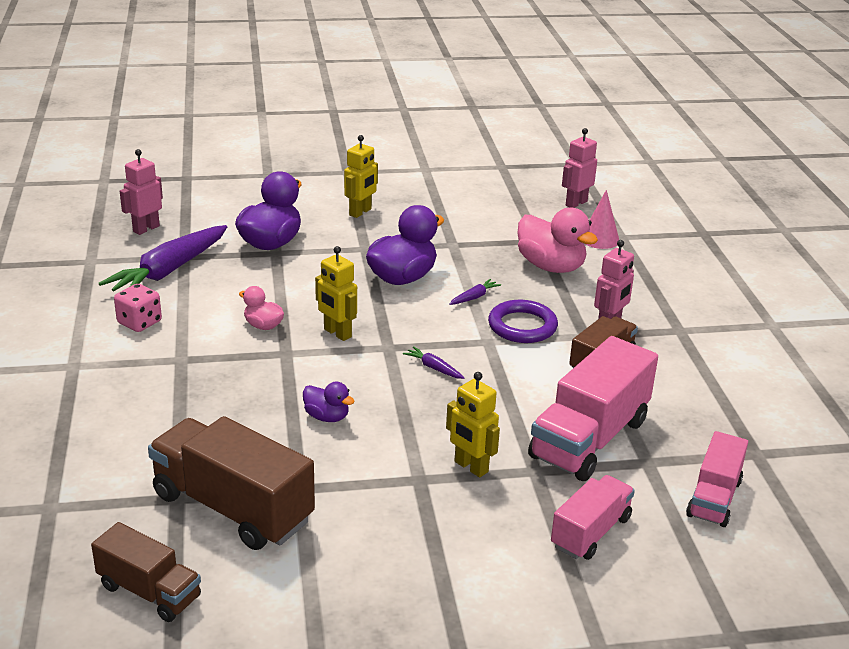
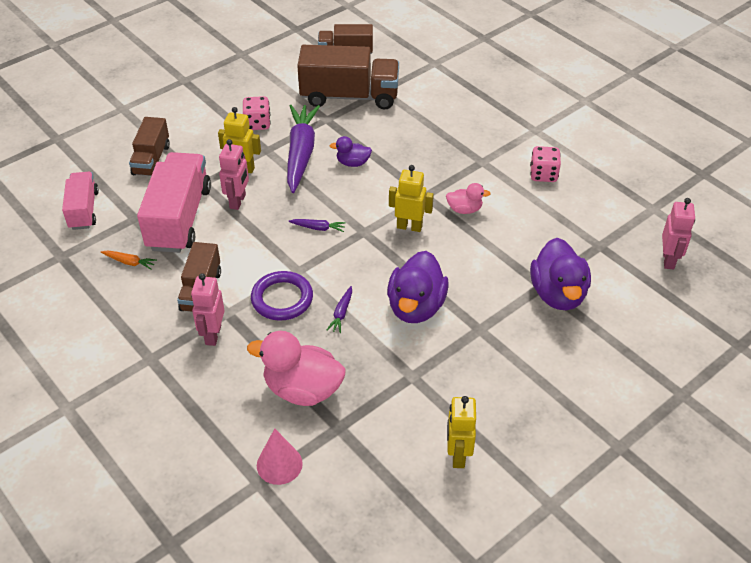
camera: 150 degrees right, 15 degrees up
(169, 271) = (589, 226): purple carrot -> purple carrot (301, 153)
(360, 212) = (534, 380): yellow robot -> yellow robot (458, 455)
(401, 523) = (257, 124): none -> pink dice
(576, 203) = (340, 526): pink robot -> pink robot (238, 201)
(590, 532) = (151, 160): pink truck -> brown truck
(671, 415) = (129, 262): none -> orange carrot

